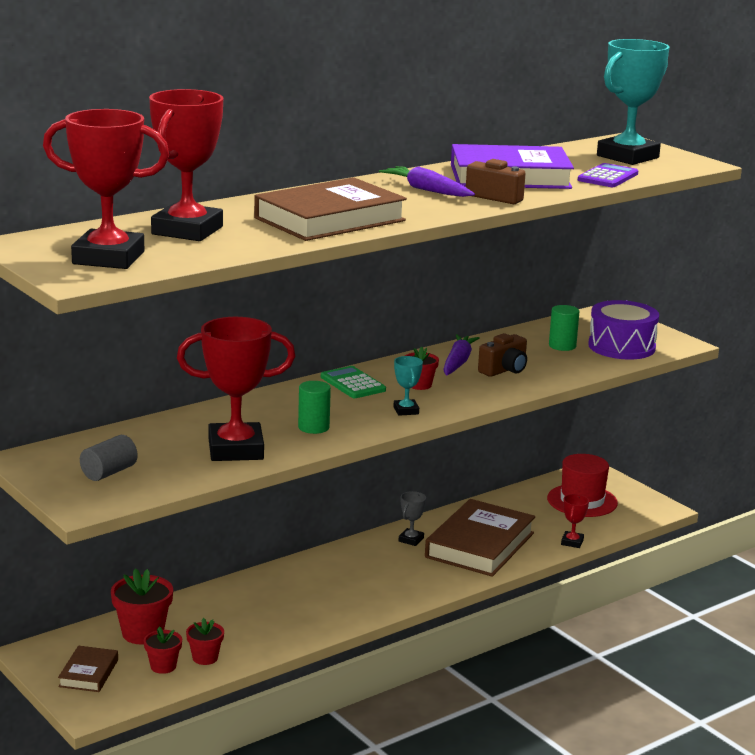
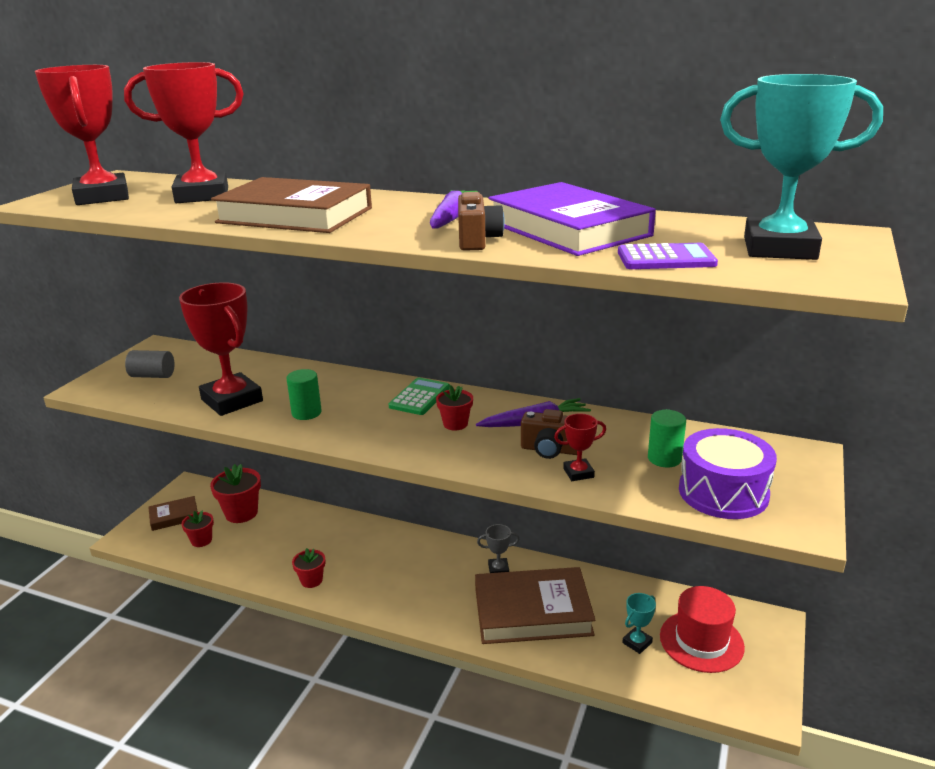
camera: 60 degrees right, 5 degrees up
(205, 658) = (225, 552): red flower pot -> red flower pot (311, 580)
(406, 410) = (388, 437): turquoise trophy -> turquoise trophy (637, 643)
(572, 542) = (607, 670): red trophy -> red trophy (578, 473)

